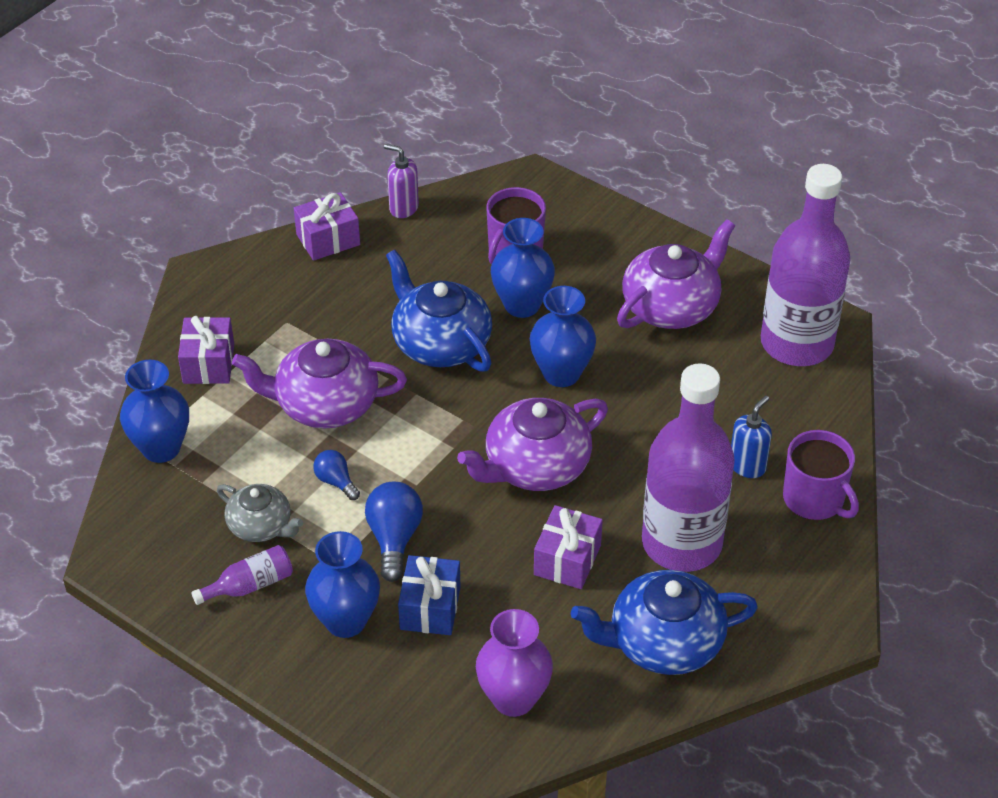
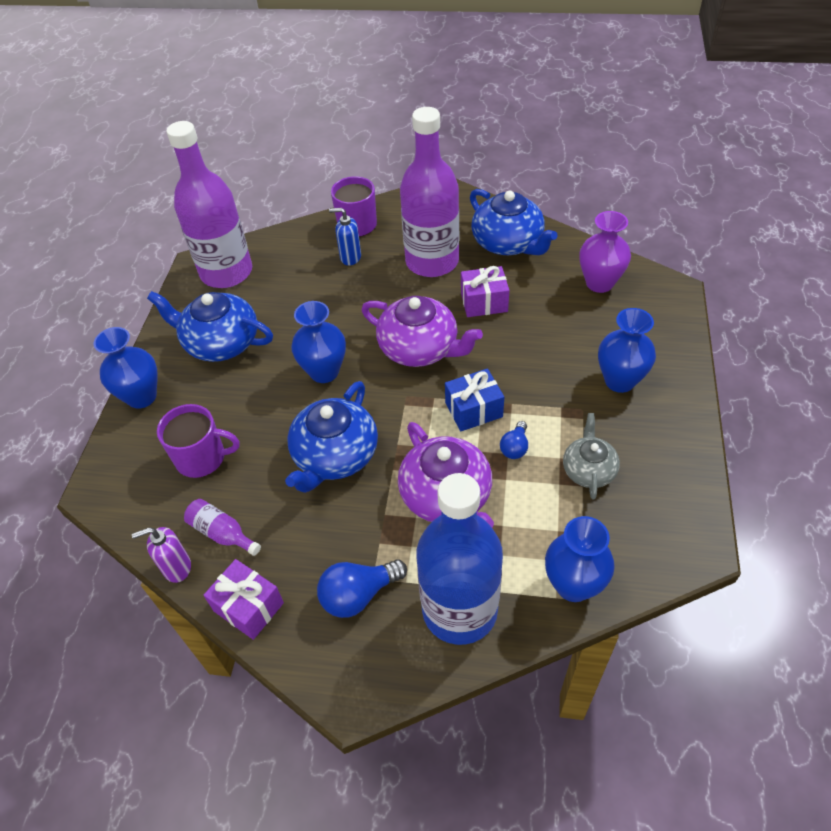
camera: 115 degrees left, 5 degrees up
(208, 364) = (459, 610): purple gift -> blue bottle
(249, 585) = (641, 446): purple bottle -> purple bottle (222, 533)
(394, 539) = (536, 389): blue light bulb -> blue light bulb (358, 595)
(403, 208) = (177, 567): purple soap dispenser -> purple soap dispenser turned 75 degrees clockwise
(430, 608) = (573, 346): blue gift -> blue gift (473, 410)
(522, 305) = (263, 425): blue vase -> blue vase (141, 397)
(672, 306) = (220, 342): purple teapot -> blue teapot

